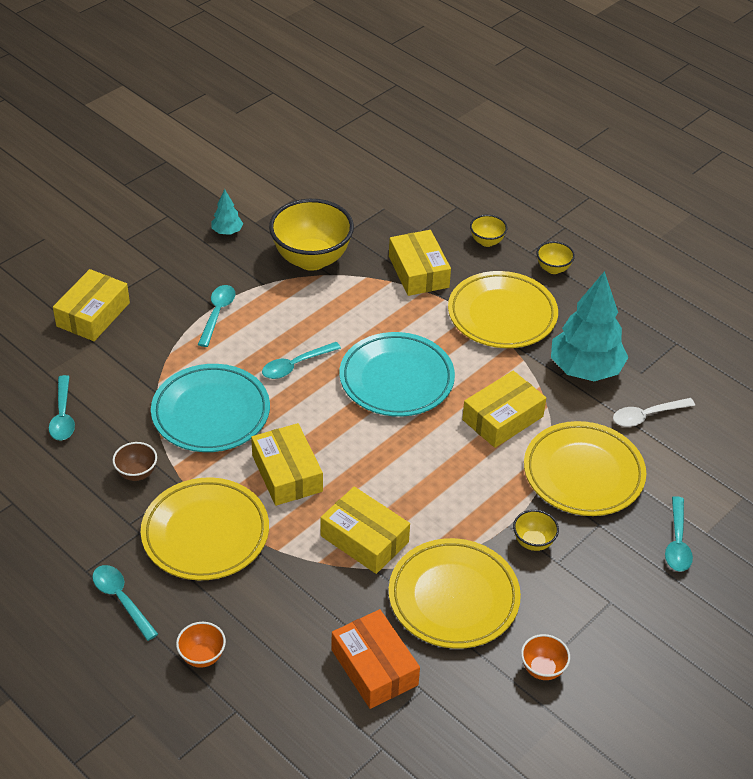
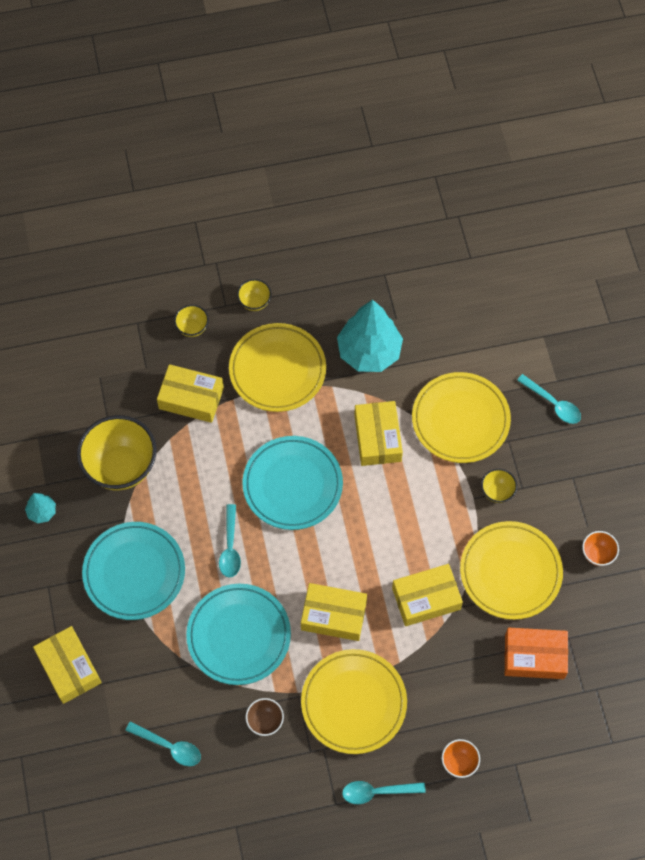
camera: 55 degrees left, 20 degrees up
(217, 314) = (134, 572): turquoise spoon -> turquoise plate
(647, 416) = (437, 343): white spoon -> none

